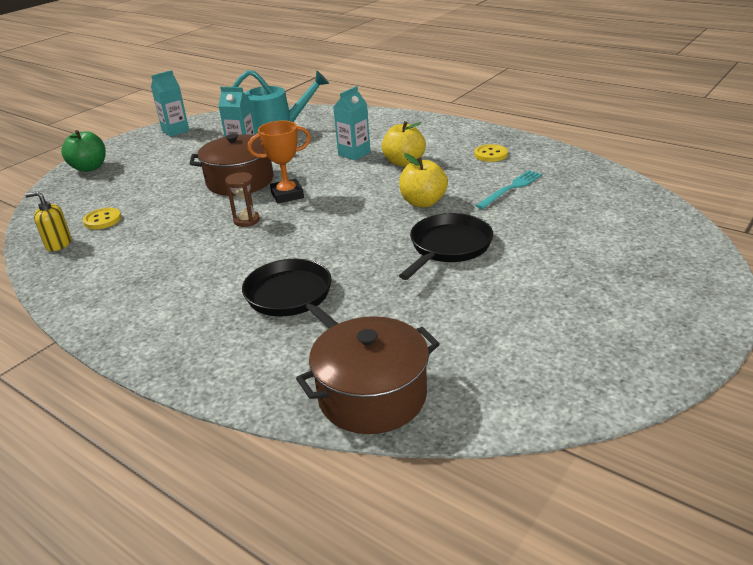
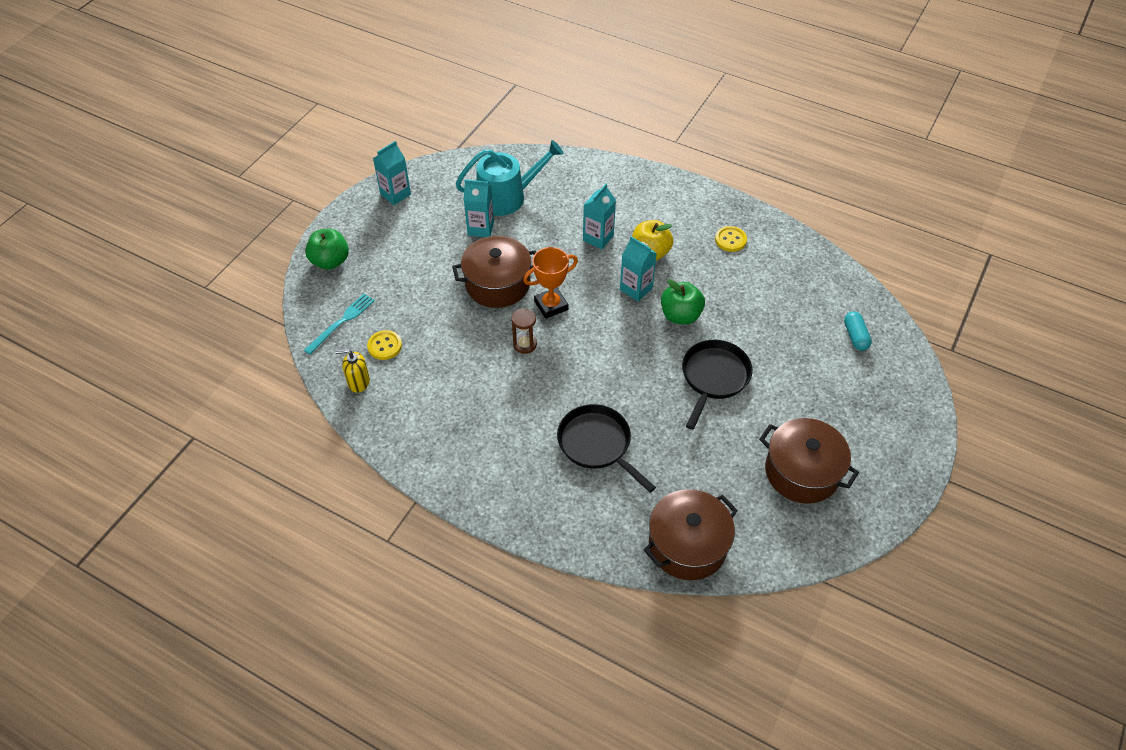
camera: 10 degrees left, 20 degrees up
(381, 185) = (636, 289): none -> turquoise carton
(423, 202) = (680, 315): yellow apple -> green apple
(511, 188) = (756, 294): turquoise fork -> turquoise fork (341, 322)
(544, 329) = (802, 472): none -> brown pot
(623, 218) = (855, 336): none -> turquoise capsule

